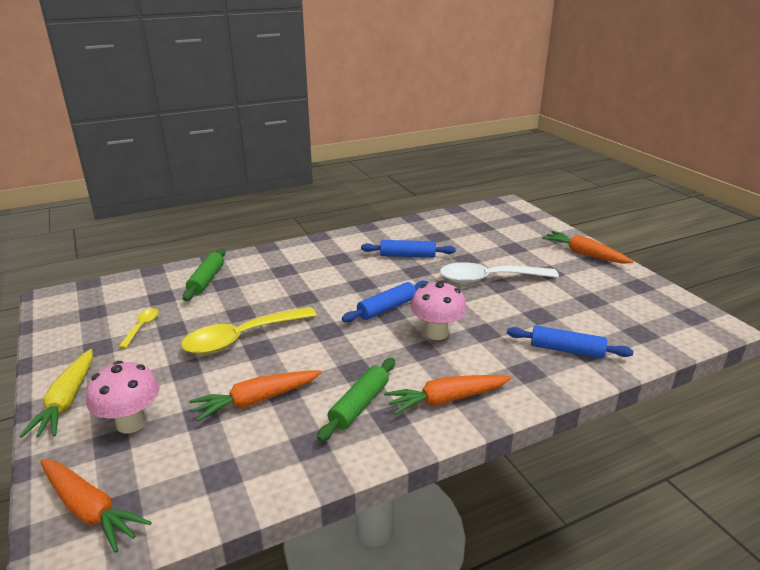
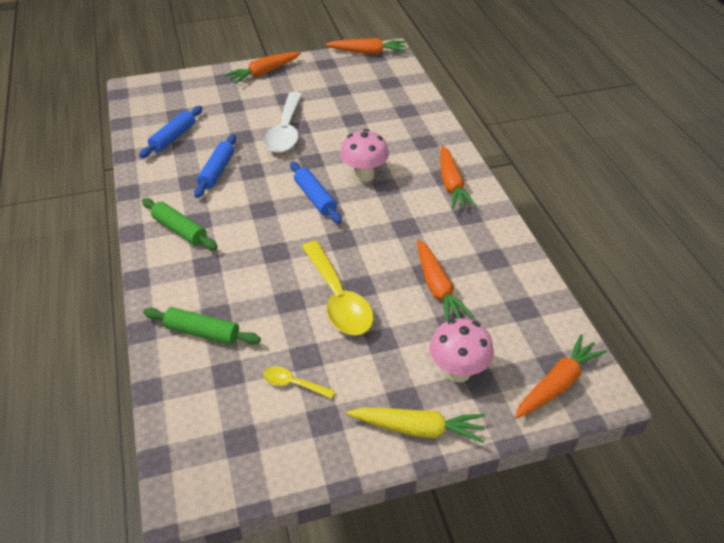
camera: 80 degrees left, 15 degrees up
(359, 405) = (452, 229): green rolling pin -> green rolling pin (179, 230)
(566, 350) = (403, 118): blue rolling pin -> blue rolling pin (173, 138)
(693, 310) = (367, 52): none -> orange carrot

